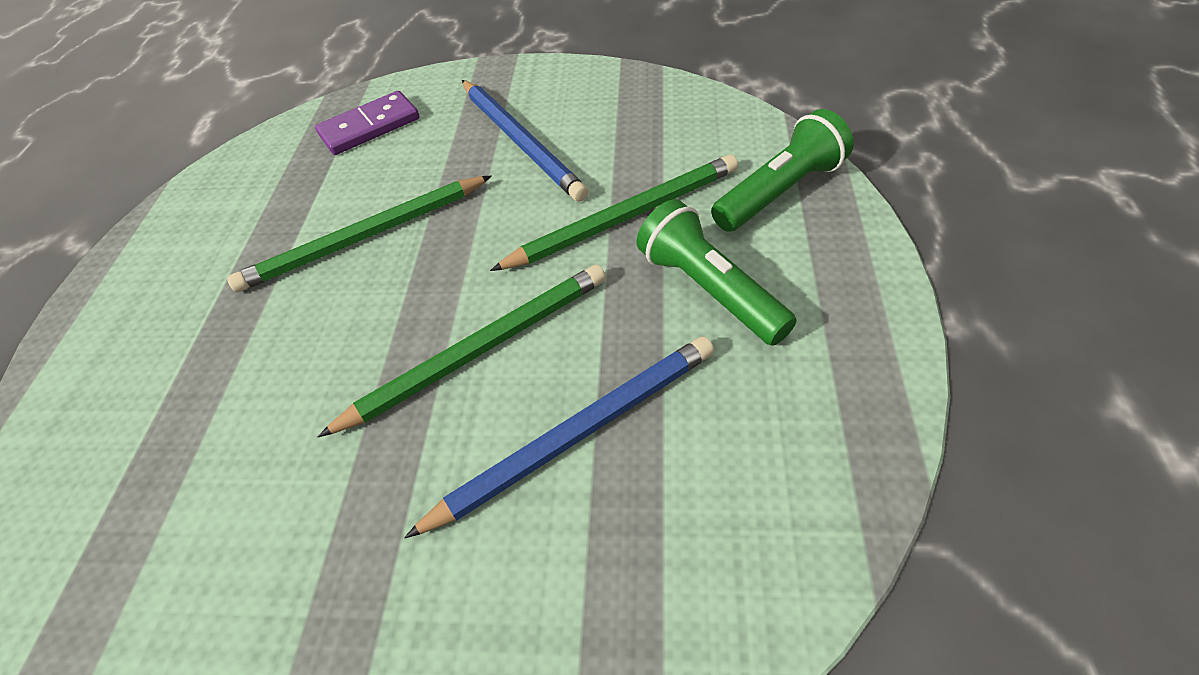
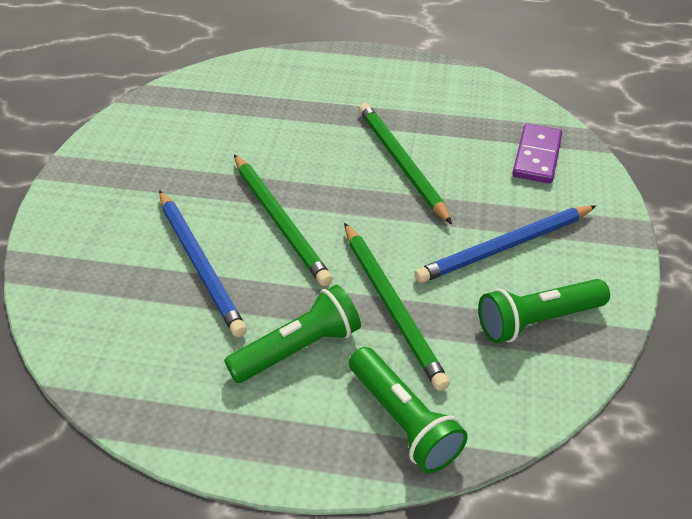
camera: 90 degrees right, 5 degrees down
(369, 127) = (537, 156): purple domino -> purple domino turned 45 degrees clockwise
(624, 116) = (537, 320): none -> green flashlight

